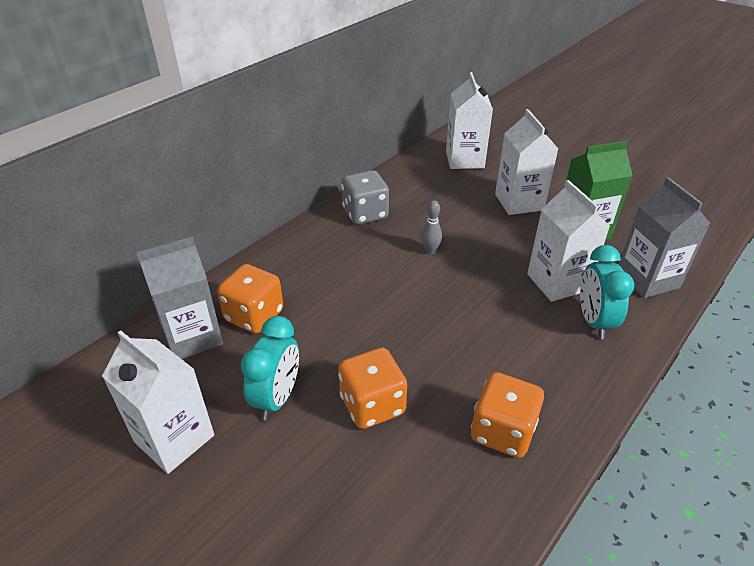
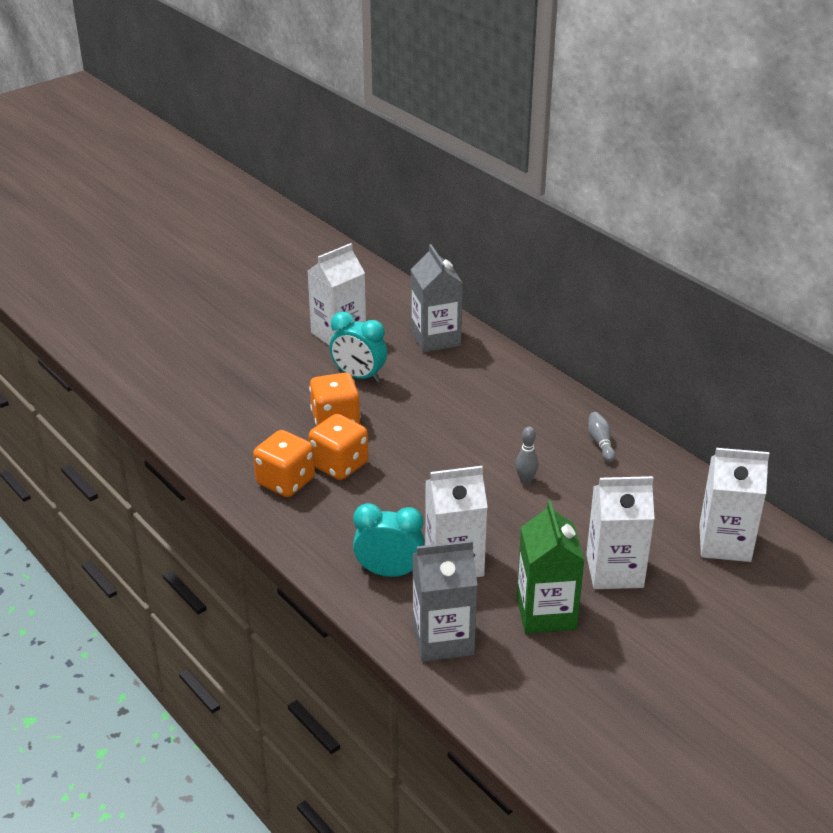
camera: 100 degrees right, 5 degrees down
(254, 316) = (452, 368): orange dice -> orange dice (339, 465)
(365, 214) = (600, 443): grey dice -> grey bowling pin

